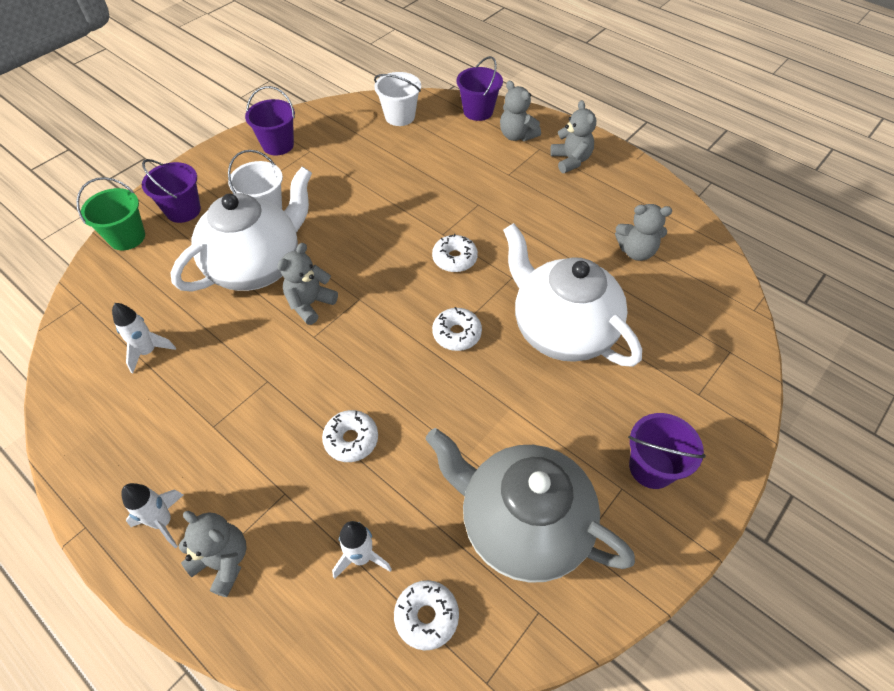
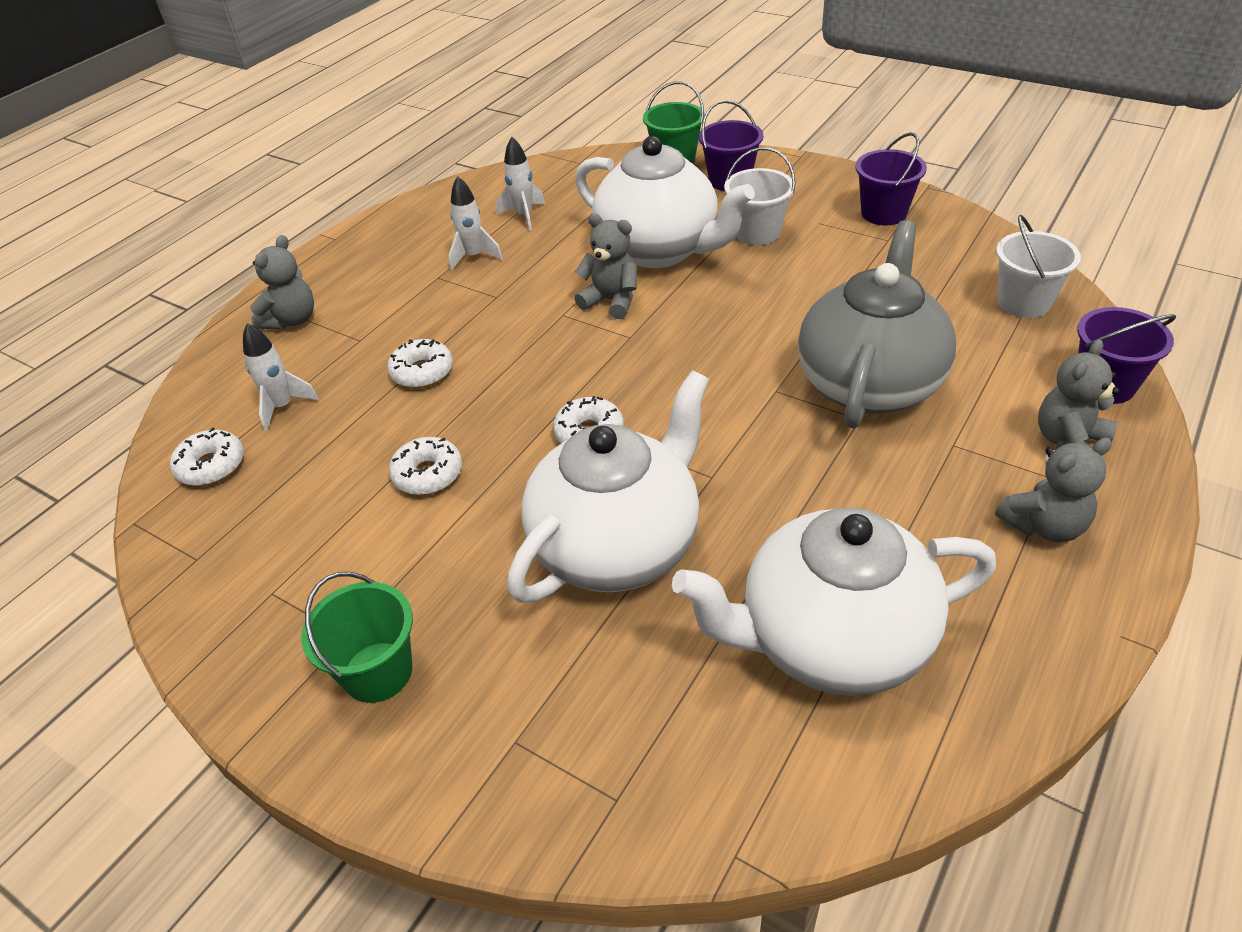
camera: 85 degrees right, 10 degrees down
(163, 522) = (335, 276): white rocket -> white rocket (474, 257)
(454, 259) = (729, 410): white donut -> white donut (428, 474)
(521, 525) = (304, 532): grey teapot -> grey teapot (869, 383)
(636, 251) = (831, 640): grey teddy bear -> white teapot
(651, 467) = (378, 672): purple bucket -> green bucket

